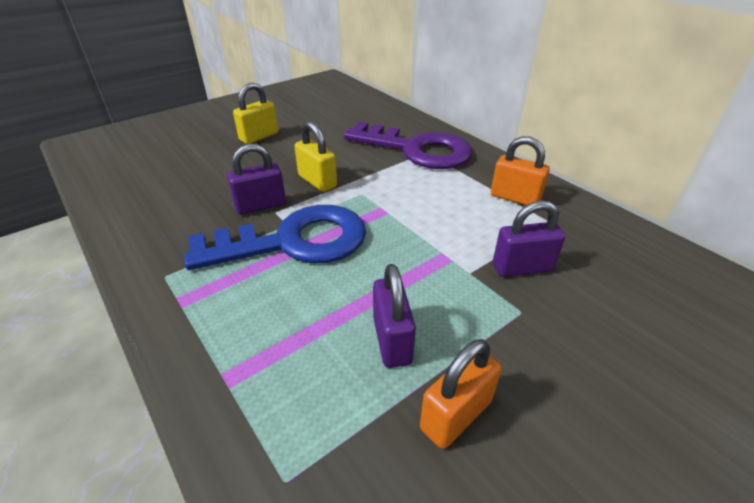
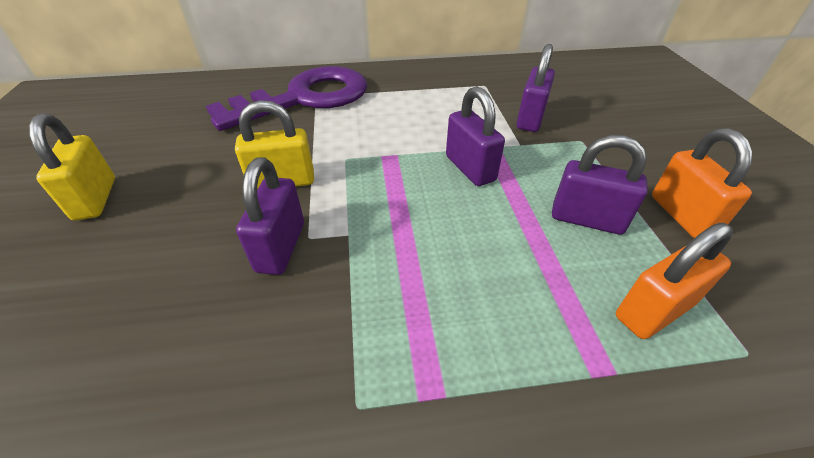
camera: 60 degrees left, 5 degrees up
(293, 241) = (387, 239): blue key -> none
(404, 253) = (470, 168): none -> purple padlock
(515, 198) = (439, 85): orange padlock -> orange padlock (653, 310)

